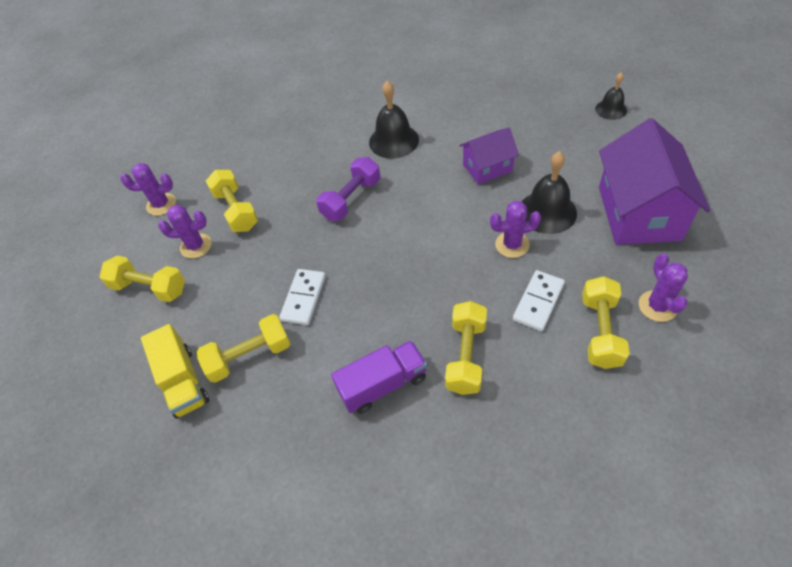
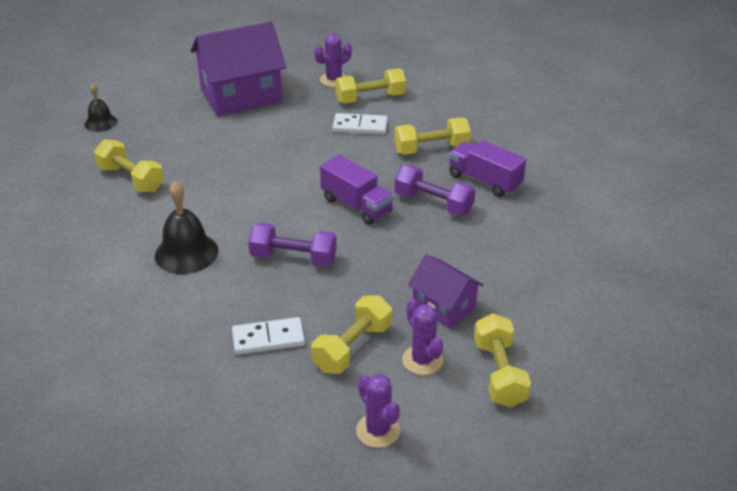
camera: 120 degrees left, 15 degrees down
(183, 381) = (571, 294): yellow truck -> none
(249, 356) = (517, 261): yellow dumbbell -> yellow dumbbell (131, 179)
(304, 298) = (436, 250): white domino -> white domino (268, 338)
(369, 321) = (433, 203): none -> purple dumbbell
(398, 259) = (356, 205): none -> purple truck
(487, 168) = (211, 179): purple house -> purple house (444, 307)
(512, 245) = (307, 148): purple cactus -> none
(547, 211) = (258, 137): black bell -> none

